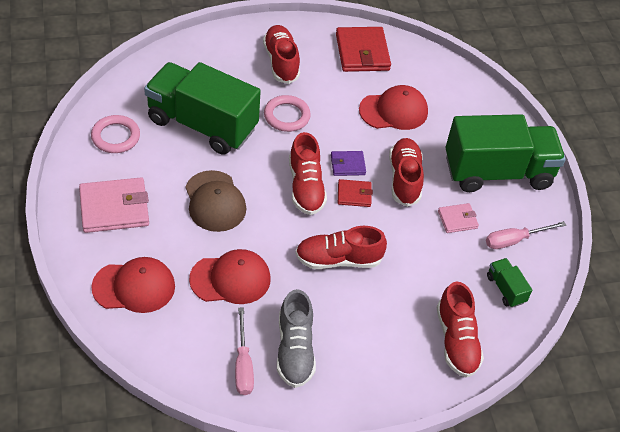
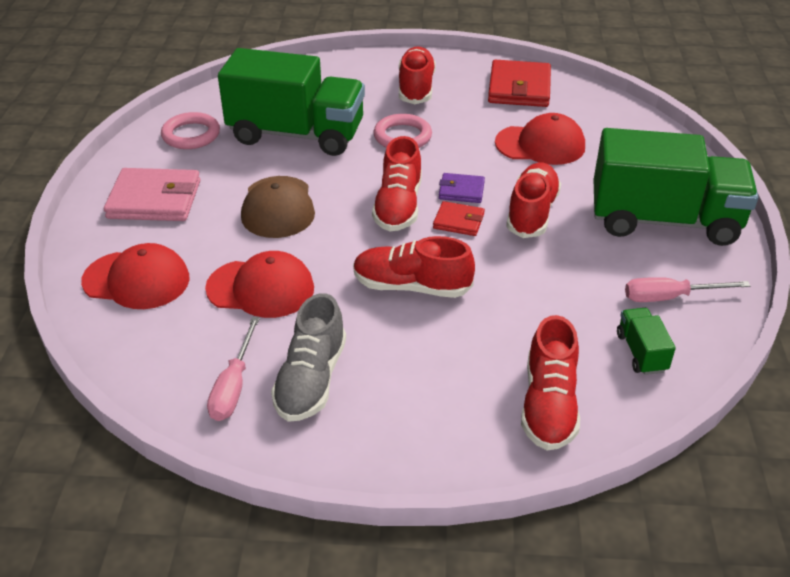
camera: 20 degrees right, 10 degrees down
(202, 124) = (296, 134): green truck -> green truck turned 150 degrees clockwise
(457, 219) = (592, 264): pink wallet -> none

